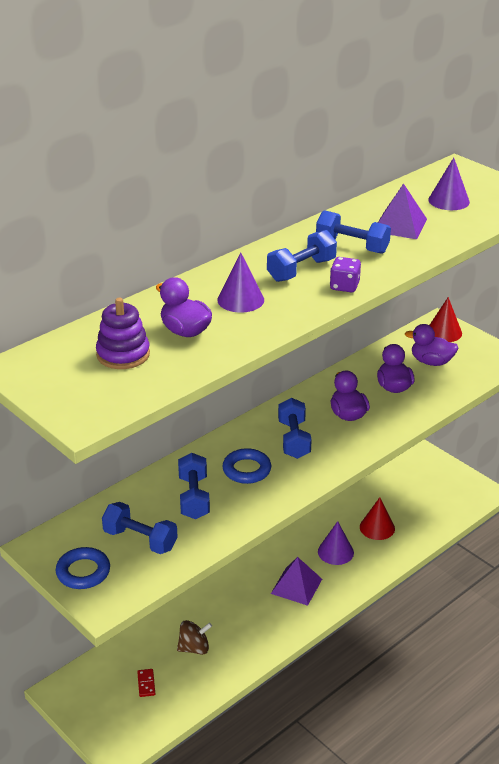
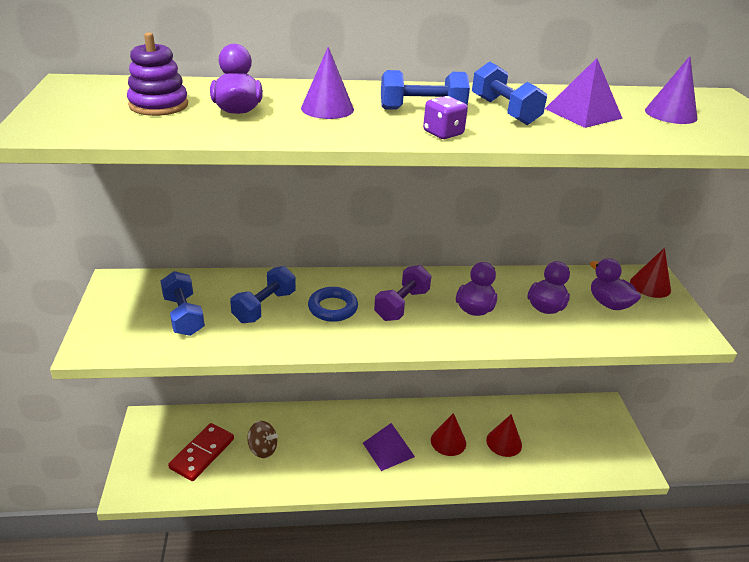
camera: 35 degrees right, 0 degrees up
(83, 572) = (114, 316): blue ring -> none
(146, 684) = (202, 453): red domino -> red domino, size x2.17
(294, 439) = (402, 305): blue dumbbell -> purple dumbbell
(335, 552) = (448, 441): purple cone -> red cone

